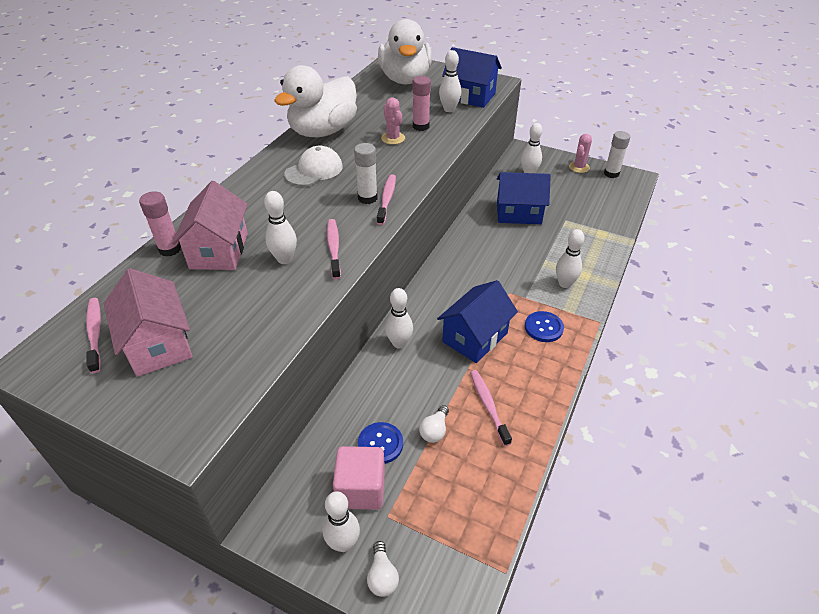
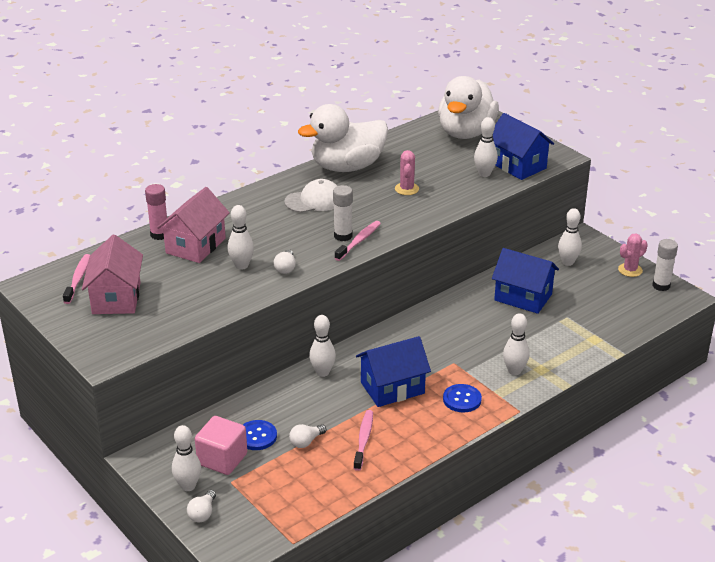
camera: 25 degrees right, 10 degrees down
(334, 248) = (285, 268): pink toothbrush -> white light bulb
(421, 126) = (442, 184): pink glue stick -> none

